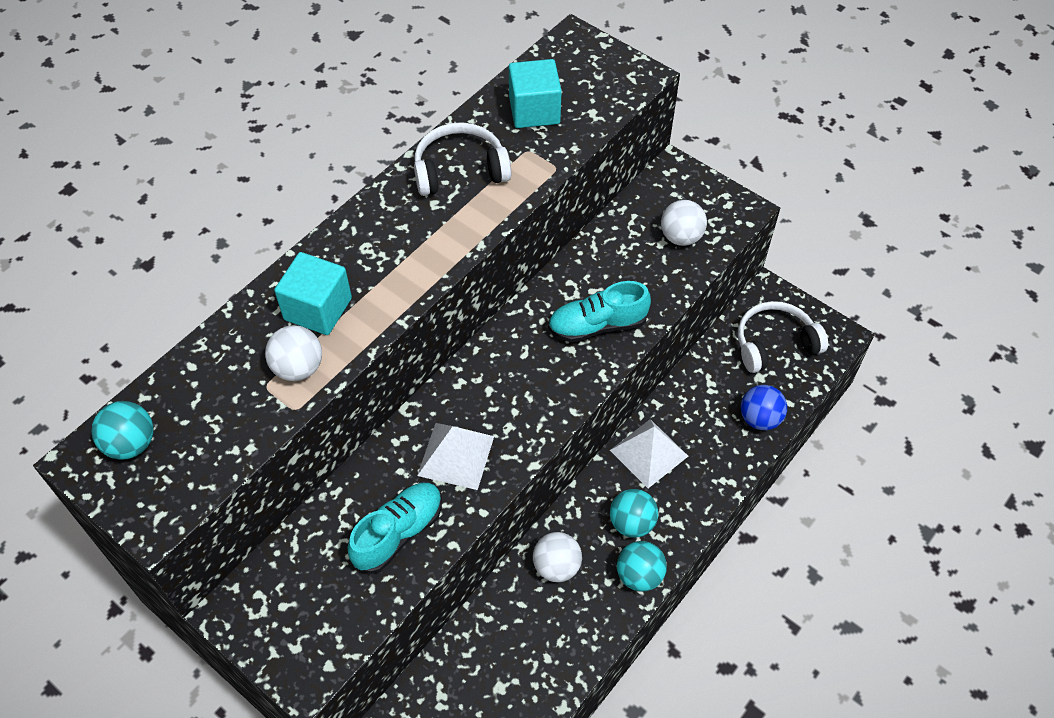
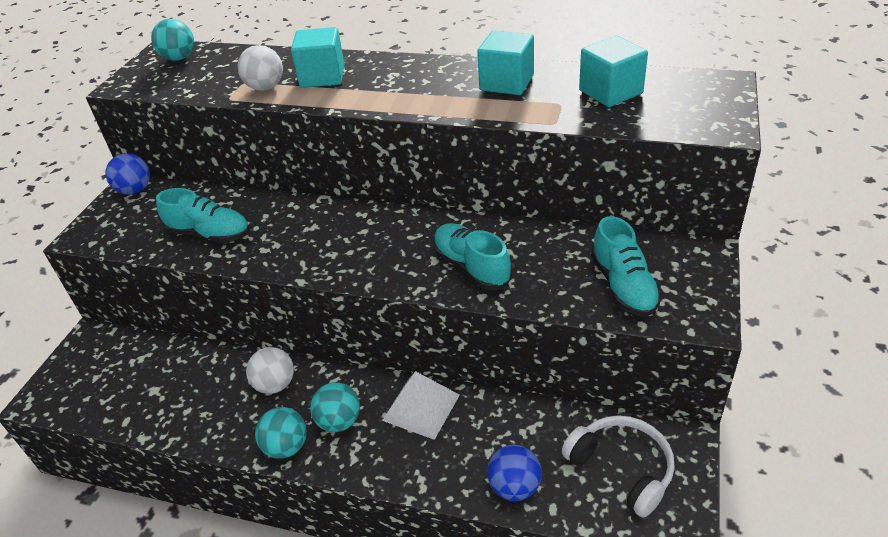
camera: 70 degrees right, 15 degrees down
(244, 602) = (135, 190): none -> blue ball
(456, 455) = (291, 236): white pyramid -> none
(460, 169) = (506, 83): white headphones -> turquoise cube
(681, 237) = (623, 286): white ball -> turquoise shoe

